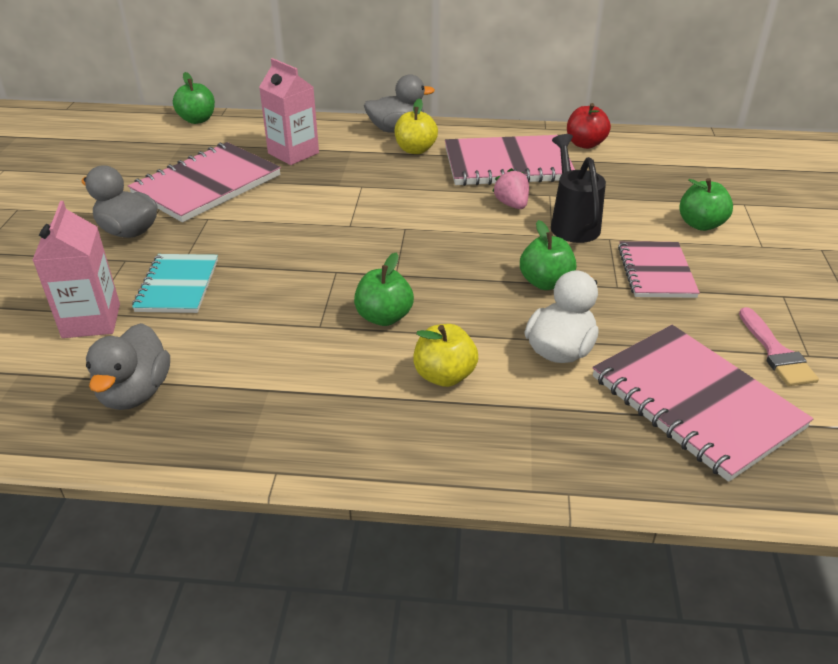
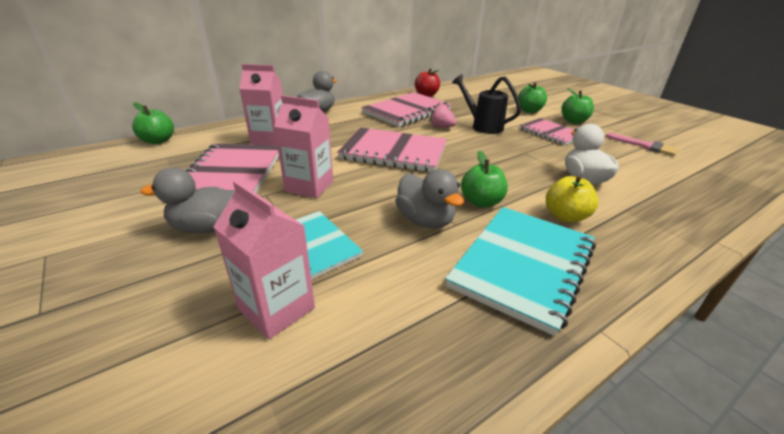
camera: 40 degrees left, 5 degrees down
(135, 392) = (412, 342): grey duck -> grey duck (425, 220)
(252, 226) = (309, 186): none -> pink carton
(309, 393) = (523, 266): none -> turquoise notebook
(415, 150) = (346, 118): yellow apple -> none
(545, 282) = (520, 154): green apple -> green apple (574, 121)
(695, 402) = (665, 176): pink notebook -> pink notebook (394, 152)

